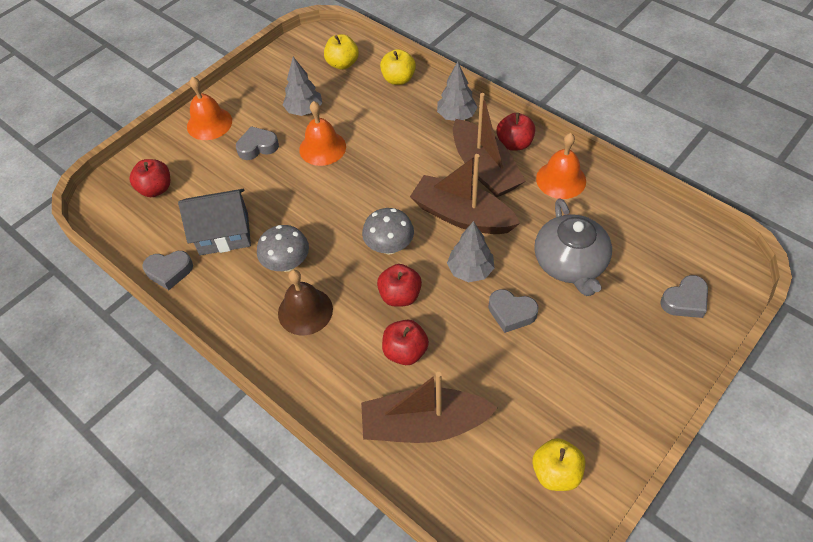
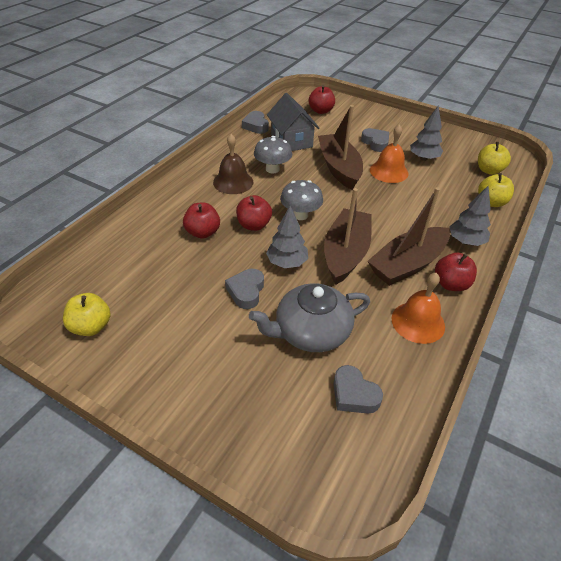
camera: 75 degrees right, 10 degrees down
(209, 123) = (388, 121): orange bell -> none
(424, 425) = (139, 247): brown boat -> brown boat (339, 168)
(685, 301) = (282, 436): grey heart -> grey heart (354, 394)

